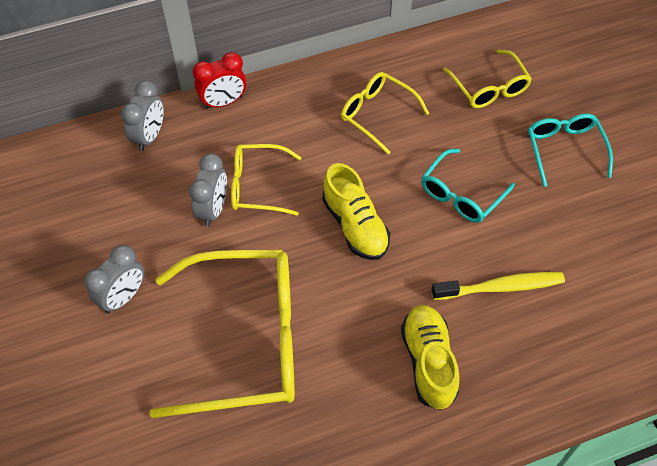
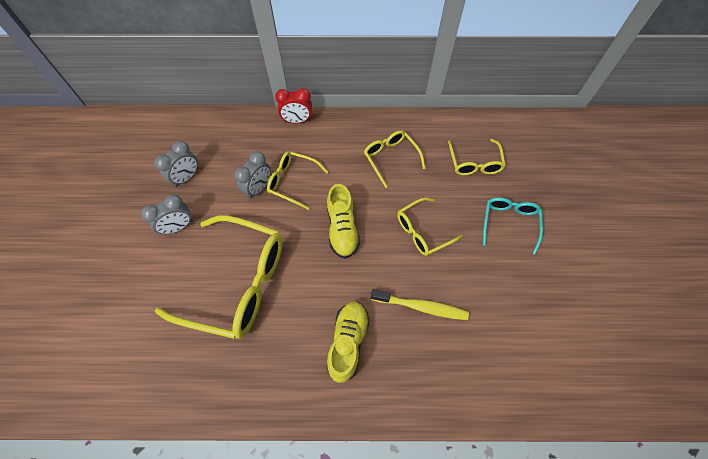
camera: 20 degrees right, 5 degrees up
(149, 136) = (243, 129): grey clock -> grey clock (186, 177)
(462, 194) = (423, 231): turquoise glasses -> yellow glasses

